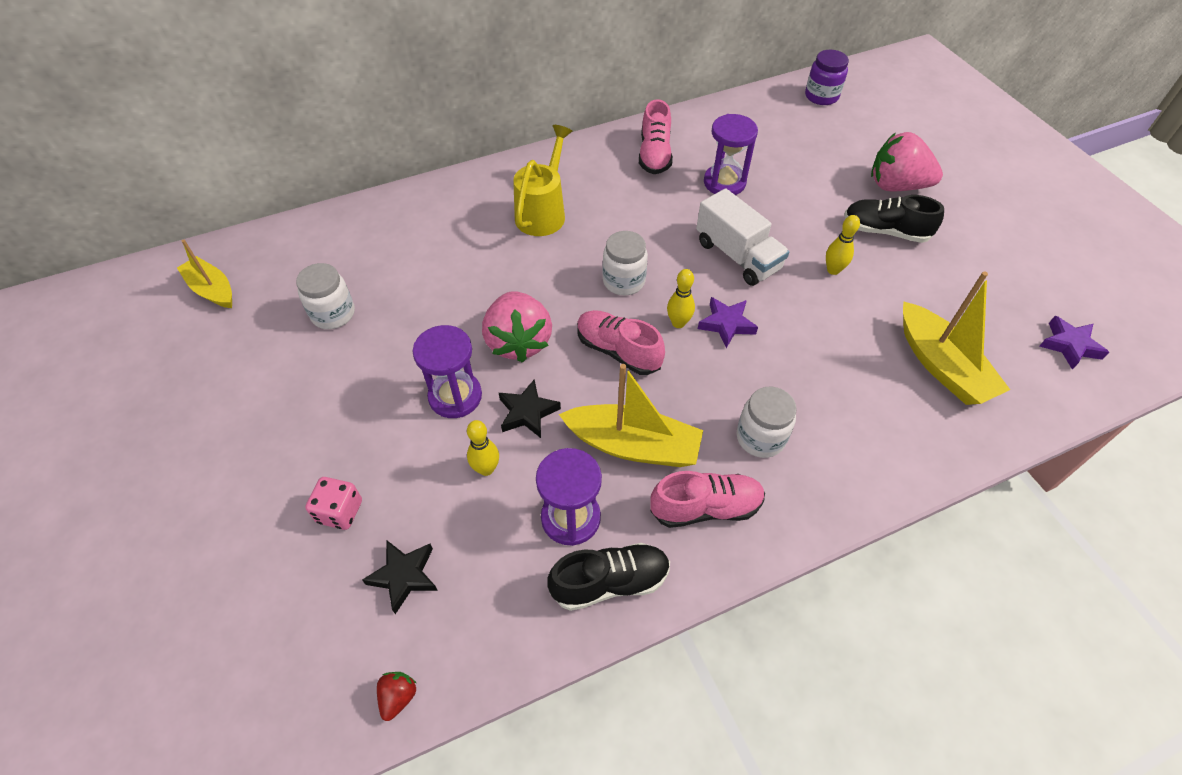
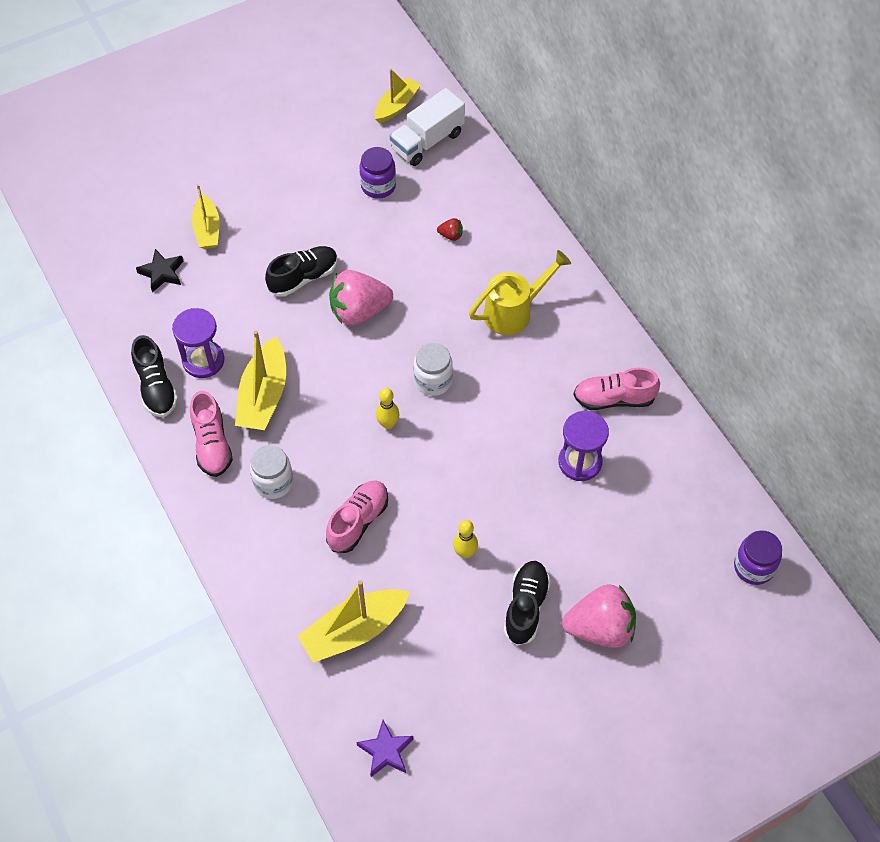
camera: 85 degrees right, 5 degrees up
(333, 314) = (378, 186): white jar -> purple jar
(340, 512) = (207, 229): pink dice -> yellow boat
(398, 697) = (87, 284): red strawberry -> red strawberry (451, 235)
(455, 396) = (303, 277): purple hourglass -> black shoe
(486, 469) = (241, 306): yellow bowling pin -> none
(527, 412) = (291, 325): black star -> none
(543, 212) = (514, 312): yellow watering can -> yellow watering can turned 45 degrees counterclockwise
(618, 351) = (354, 381): pink shoe -> pink shoe (358, 521)
(726, 324) = (389, 461): purple star -> none
(737, 256) = (475, 471): white truck -> white truck (427, 141)
(896, 186) = (600, 628): pink strawberry -> pink strawberry turned 75 degrees clockwise

